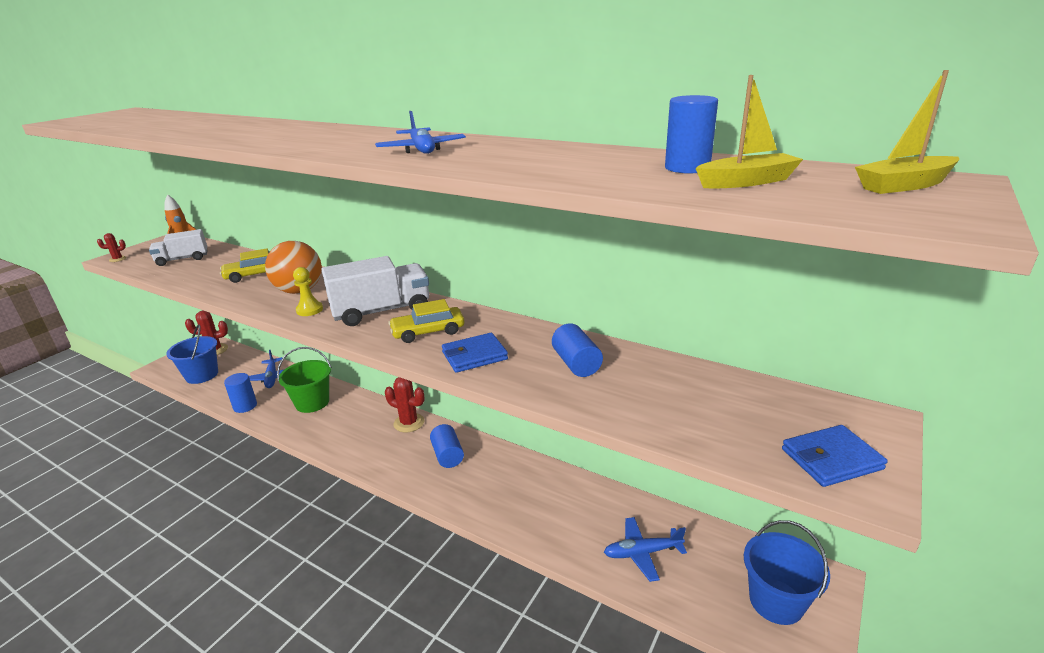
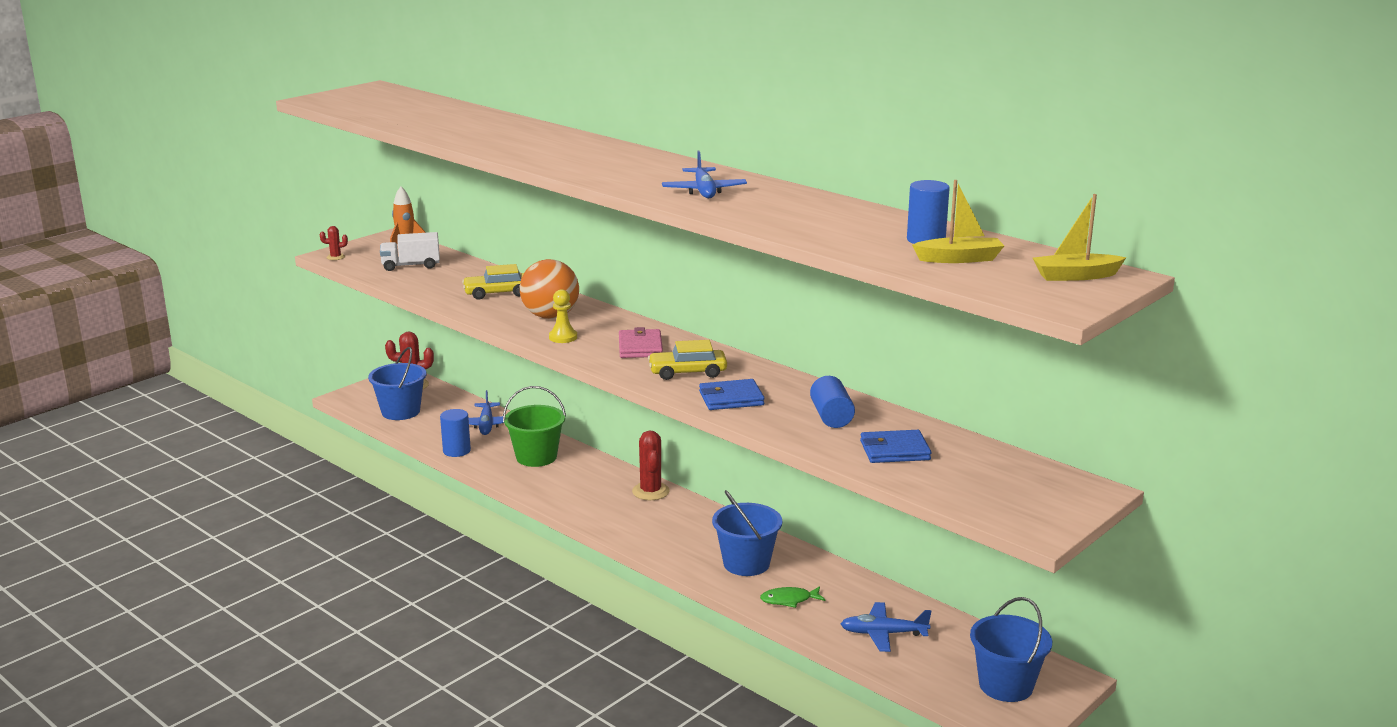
camera: 10 degrees right, 5 degrees down
(381, 311) = (640, 347): white truck -> pink wallet
(409, 423) = (650, 491): red cactus -> red cactus turned 45 degrees clockwise
(448, 455) = (691, 527): blue cylinder -> none
(501, 488) = (746, 563): none -> blue bucket
(547, 525) = (789, 600): none -> green fish
(831, 459) = (1025, 509): blue wallet -> blue wallet (894, 450)

